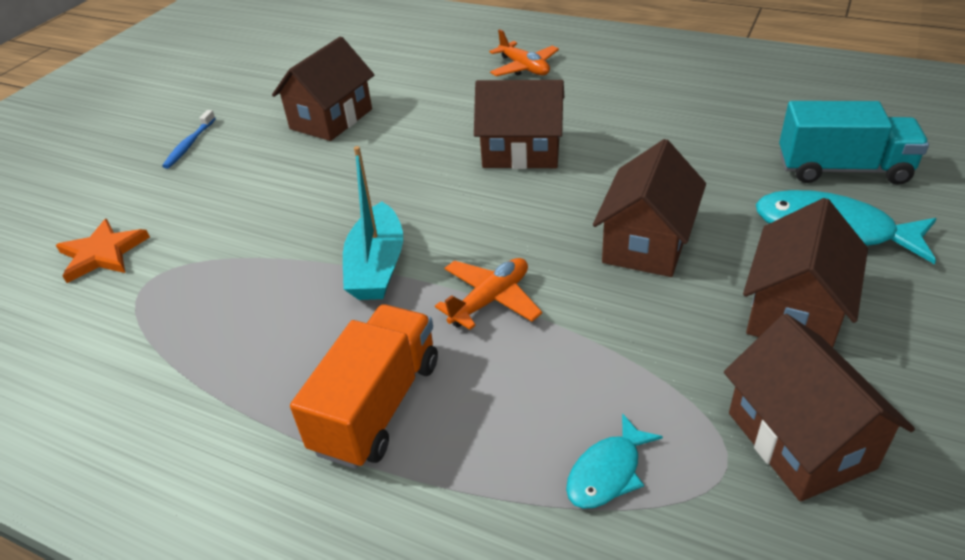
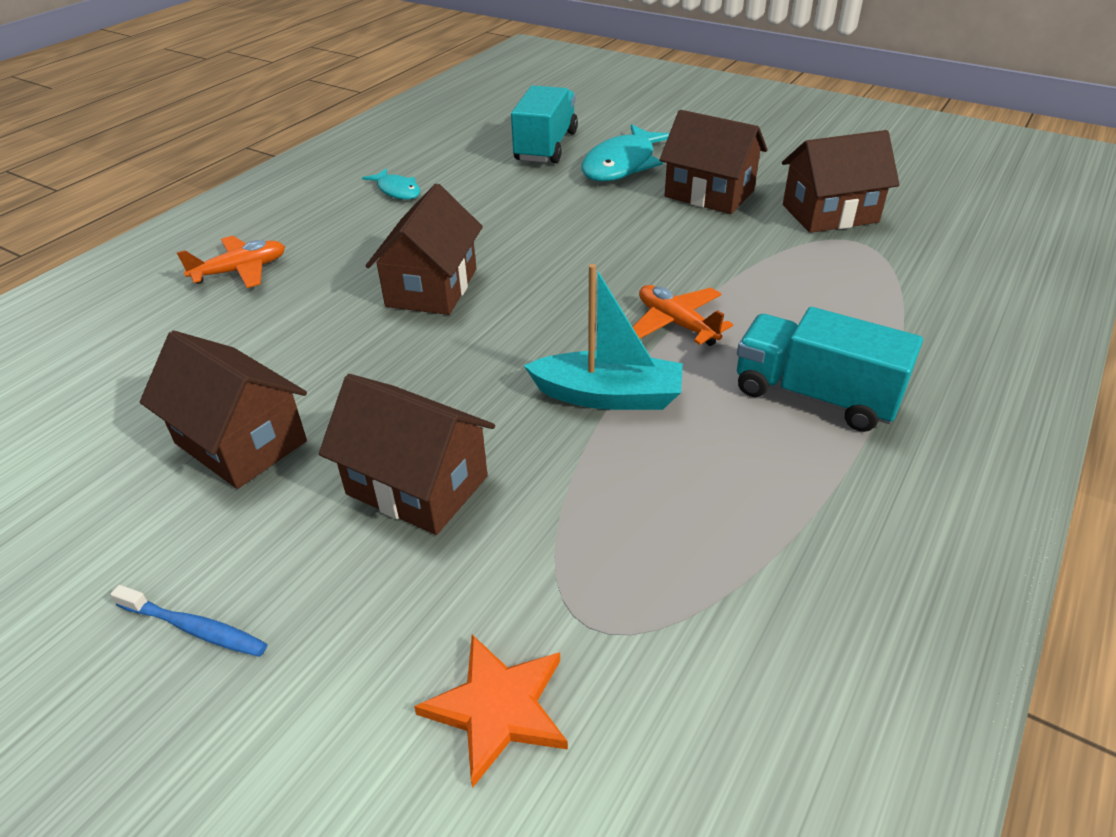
camera: 85 degrees left, 0 degrees up
(377, 406) = (815, 396): orange truck -> turquoise truck
(607, 472) = (869, 285): turquoise fish -> turquoise fish (397, 190)
(646, 243) = (614, 238): brown house -> brown house (417, 485)

